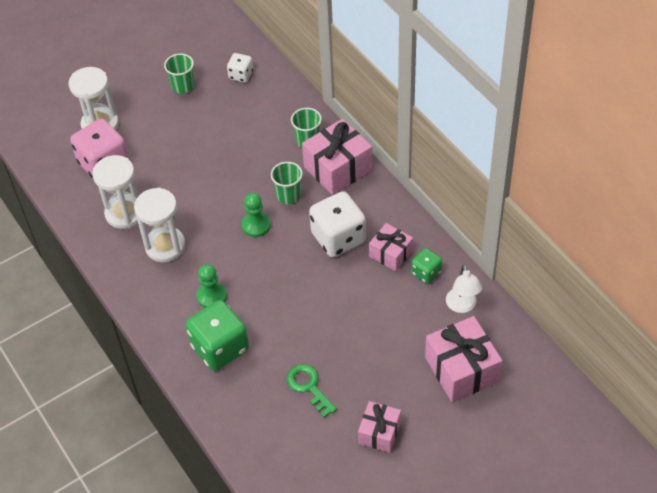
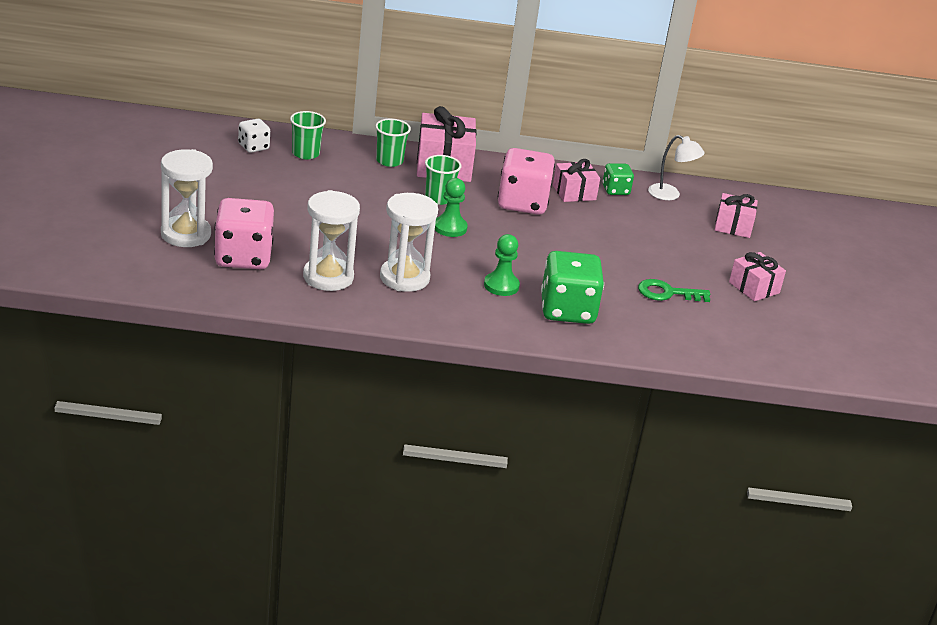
camera: 60 degrees left, 20 degrees down
(183, 86) = (215, 176): green cup -> green cup (305, 153)
(338, 238) = (522, 203): white dice -> pink dice
(461, 369) = (733, 226): pink gift -> pink gift, size x0.60

